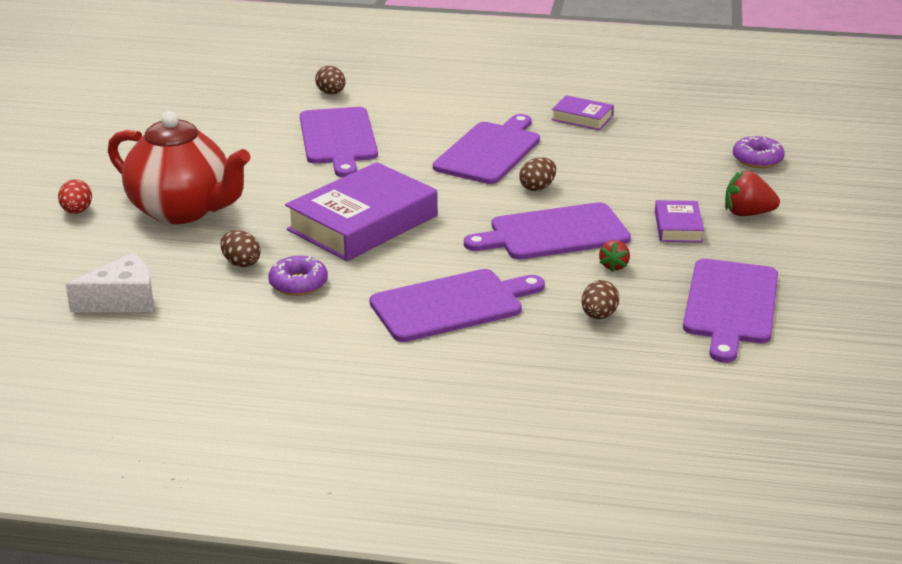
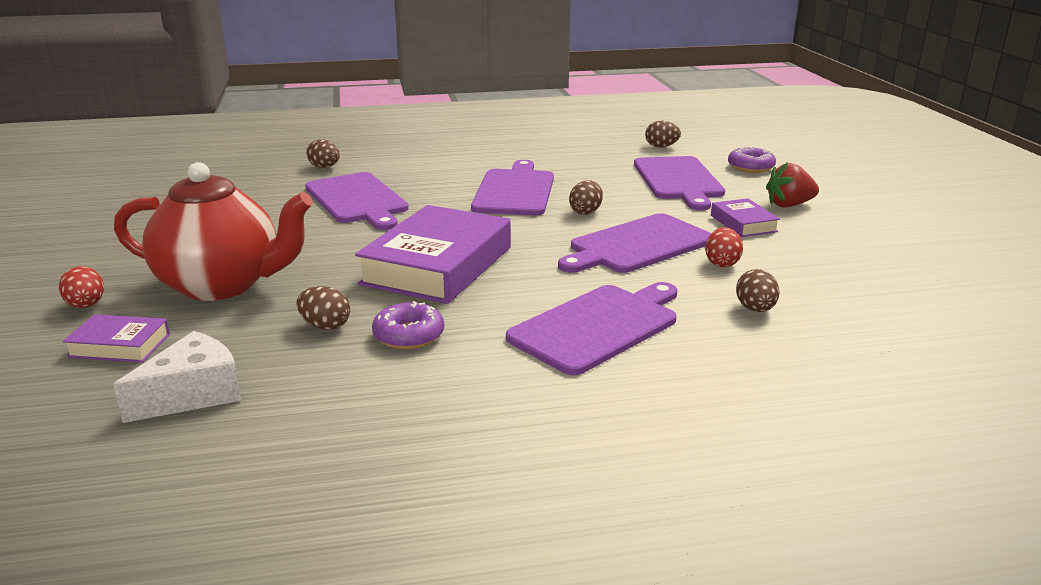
camera: 20 degrees left, 5 degrees down
(582, 118) = (574, 158): purple book -> purple book (119, 346)
(614, 266) = (722, 263): red strawberry -> red egg
(687, 116) = (661, 146): none -> brown egg
(731, 305) = (863, 278): purple cutting board -> purple cutting board (679, 180)

